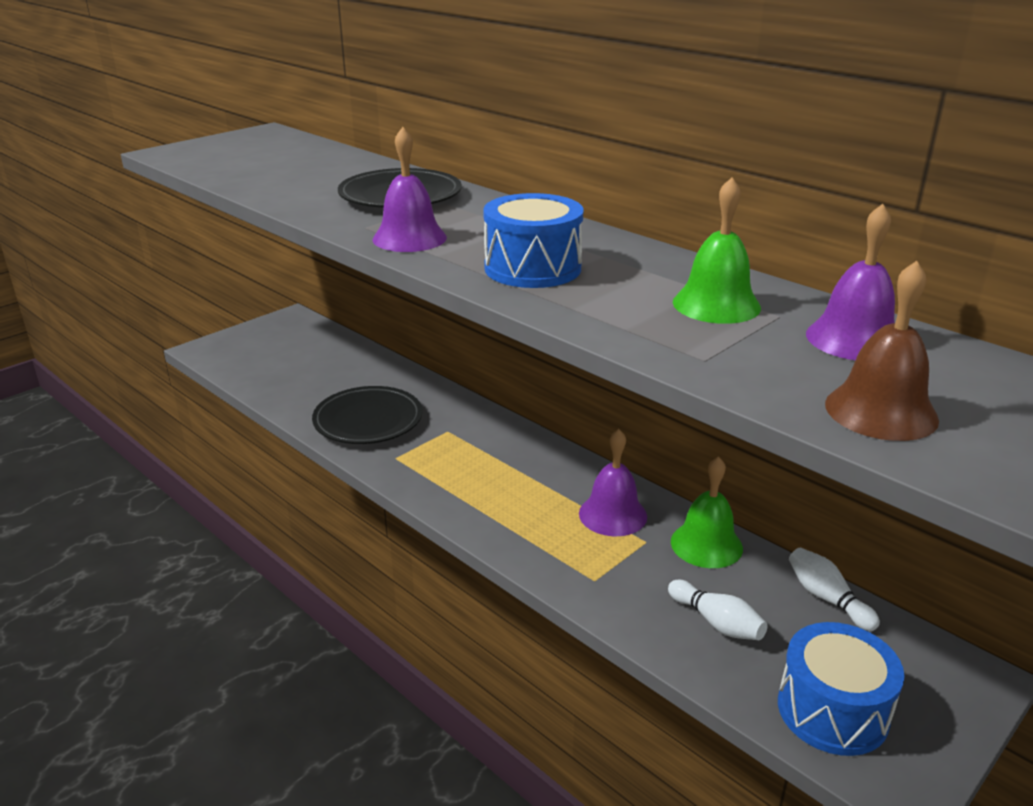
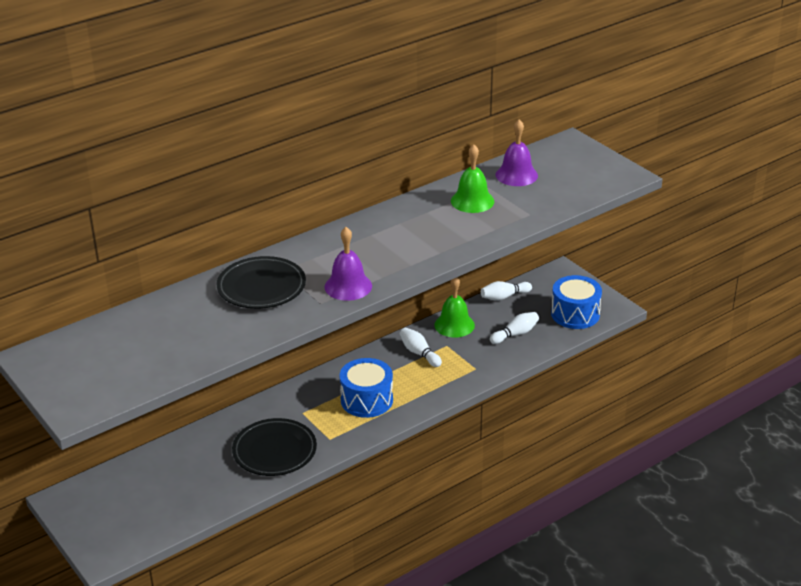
camera: 80 degrees left, 5 degrees up
(532, 268) = (411, 247): blue drum -> blue drum (366, 400)
(613, 514) = (419, 353): purple bell -> white bowling pin
(881, 411) = (579, 185): brown bell -> none

